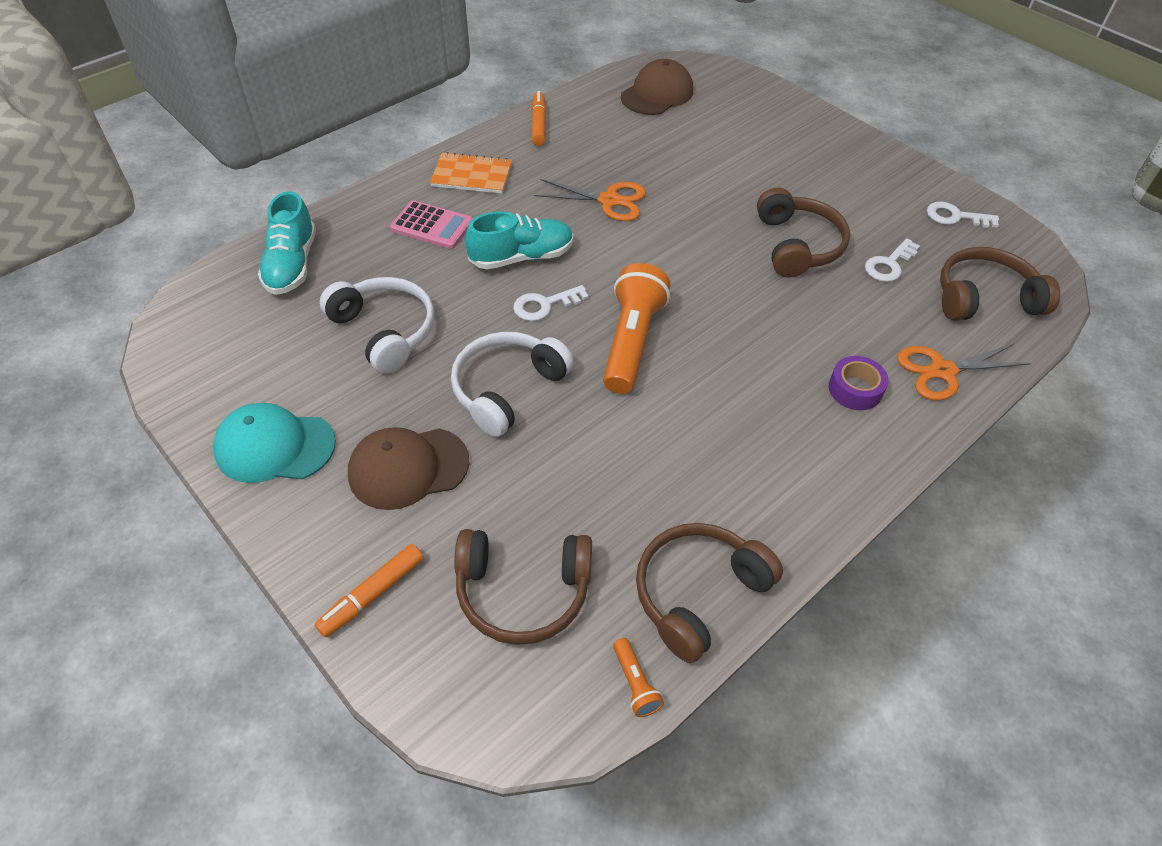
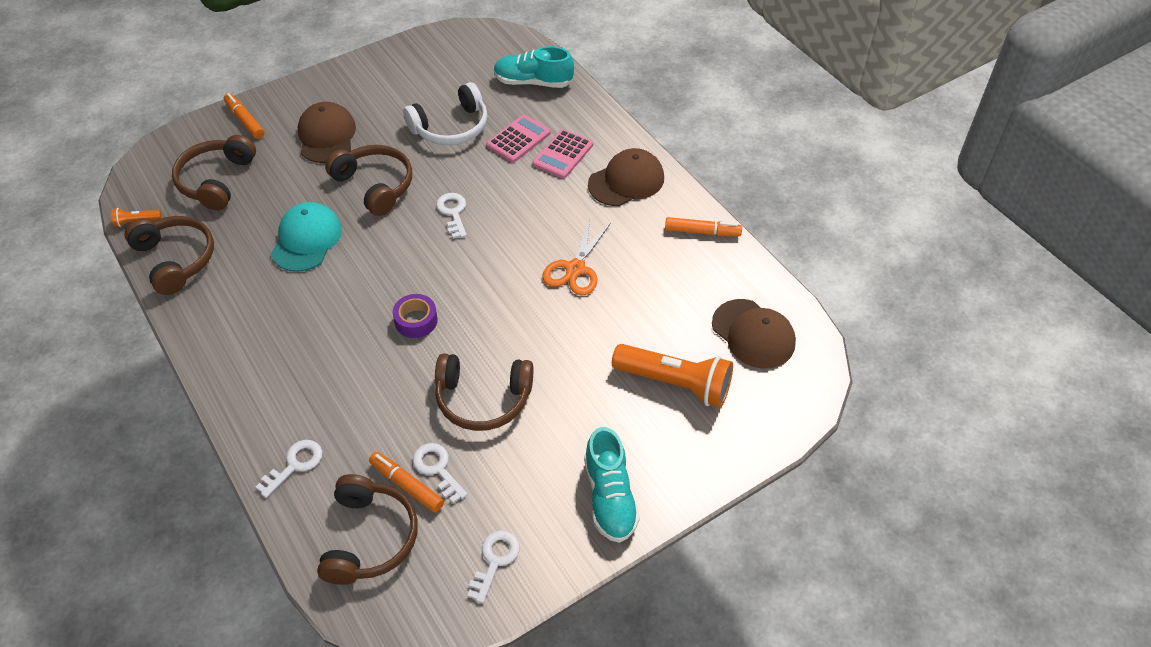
camera: 100 degrees right, 0 degrees up
(274, 446) = (366, 80): turquoise cap -> turquoise cap (306, 239)
(406, 265) = (518, 139): none -> pink calculator
(472, 175) = (626, 181): orange notebook -> brown cap
(507, 389) = (375, 185): white headphones -> brown headphones
(522, 257) = (512, 204): turquoise shoe -> turquoise shoe (610, 497)
(631, 341) = (398, 259): orange flashlight -> orange flashlight (675, 383)
(855, 389) = (299, 393): purple tape -> purple tape (416, 321)
(918, 282) = (407, 486): none -> orange marker
(942, 371) = (295, 465): orange scissors -> white key

